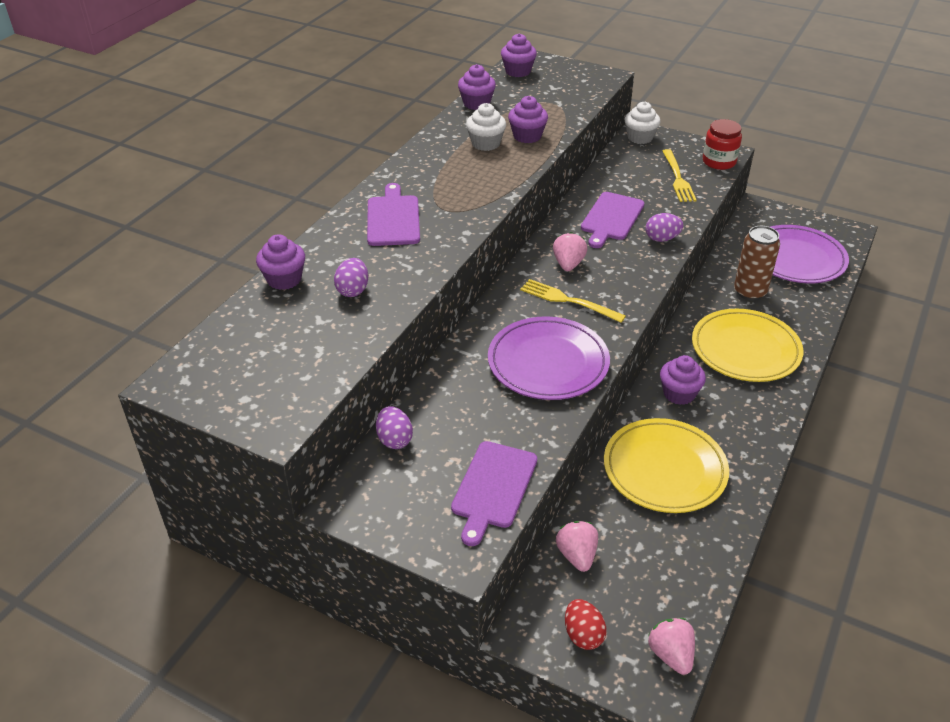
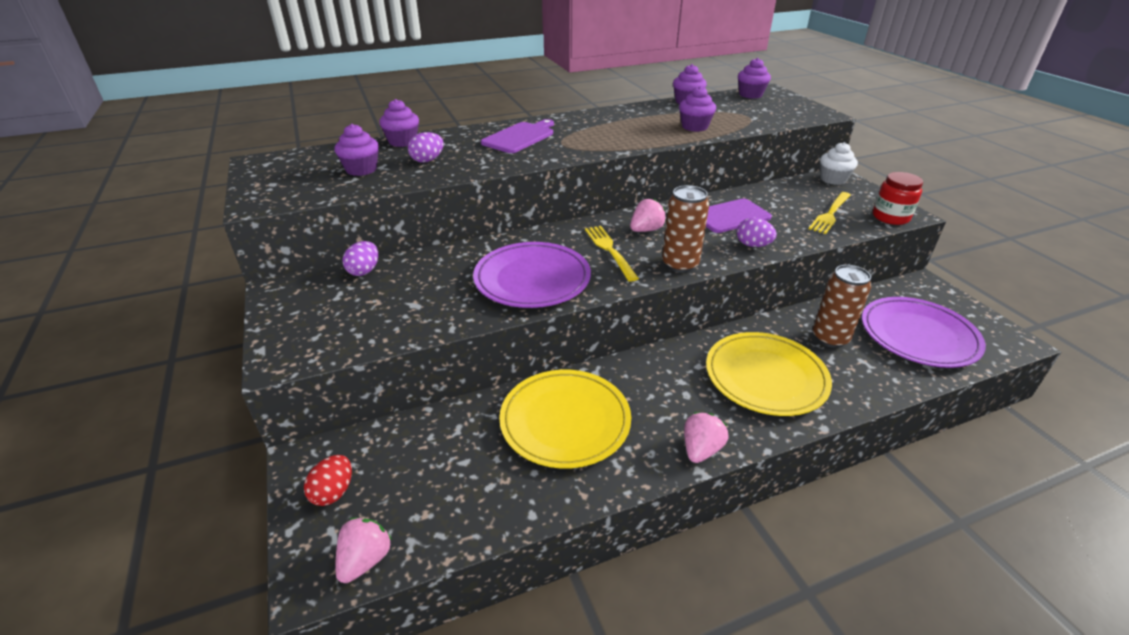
camera: 40 degrees right, 5 degrees down
(486, 143) = (655, 122): white cupcake -> none
(493, 488) = (369, 331): purple cutting board -> none
(577, 555) = (413, 435): pink strawberry -> pink strawberry (701, 449)
(635, 285) = (680, 264): none -> brown can
(679, 394) = (656, 376): purple cupcake -> purple cupcake (361, 169)

